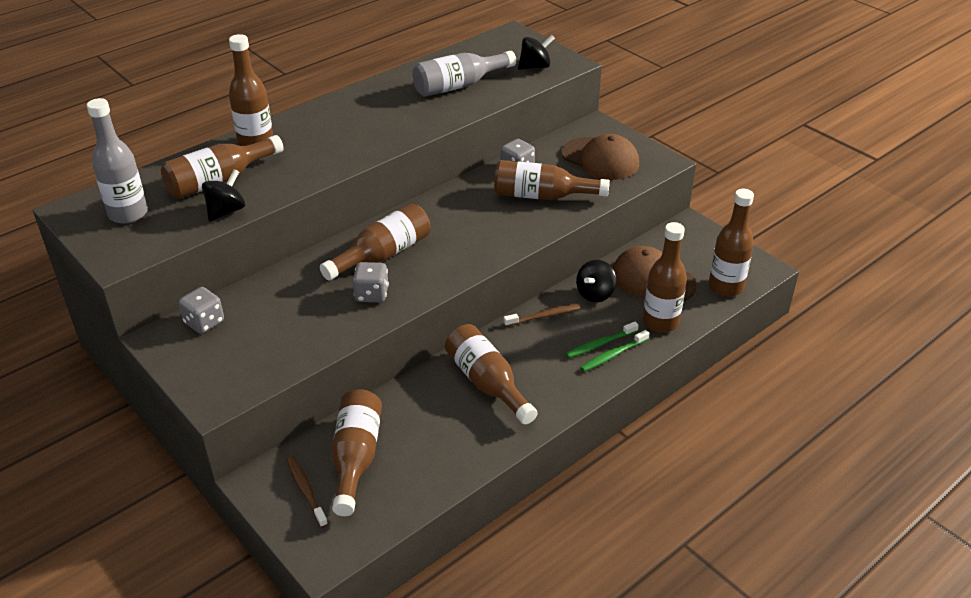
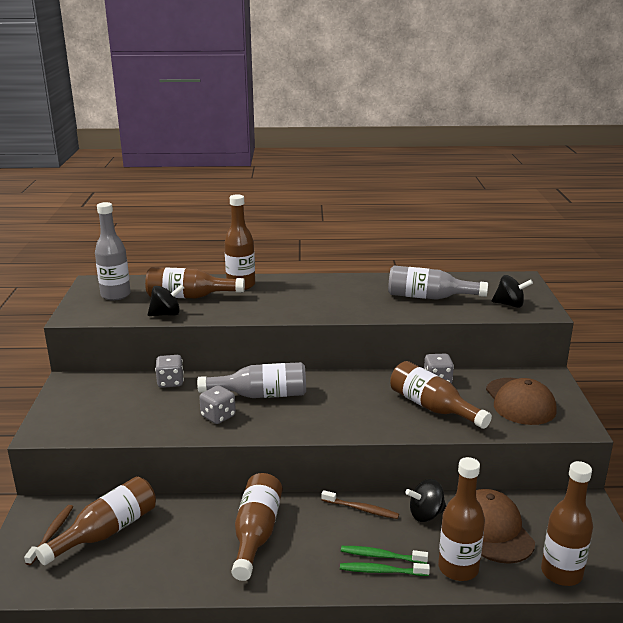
camera: 40 degrees right, 15 degrees down
(204, 322) = (102, 384): grey dice -> grey dice (170, 382)
(383, 255) = (261, 395): brown bottle -> grey bottle

